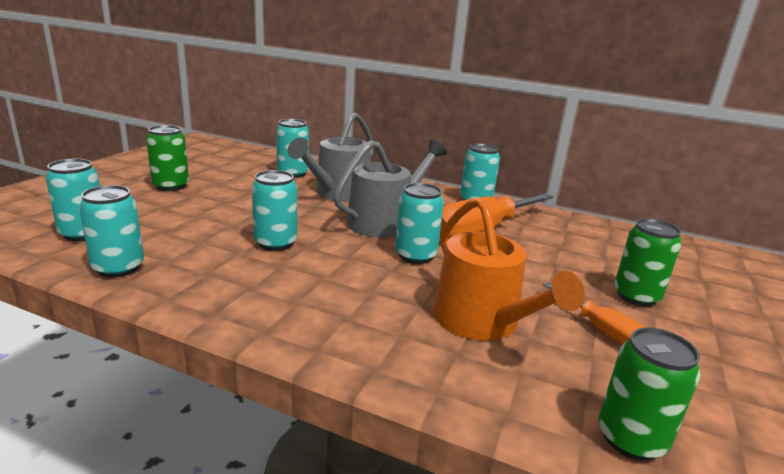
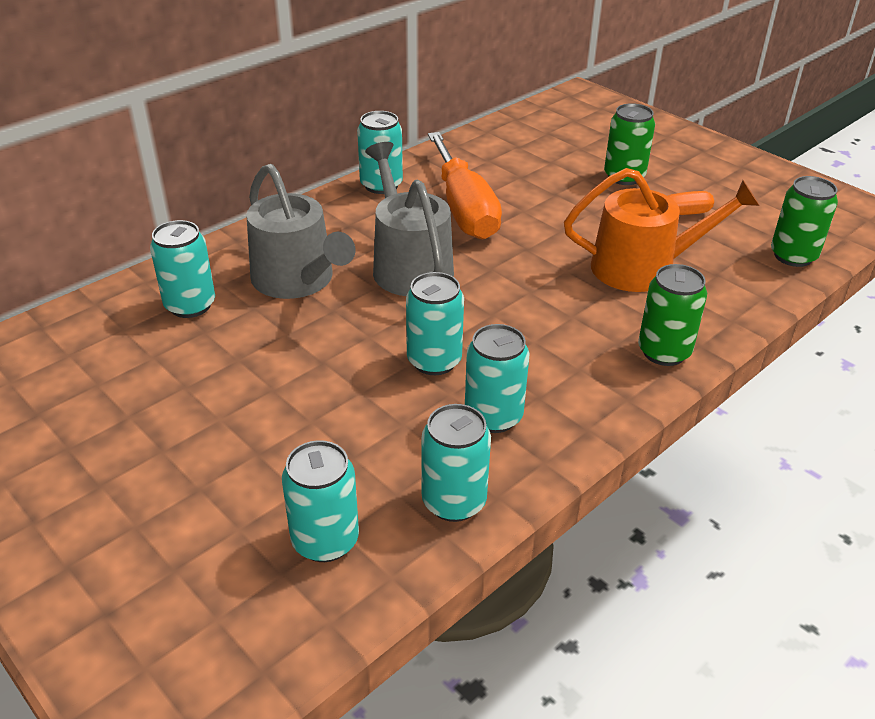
camera: 65 degrees left, 15 degrees up
(171, 186) = (168, 440): green can -> green can (664, 352)
(415, 255) = (506, 268): turquoise can -> turquoise can (493, 416)

